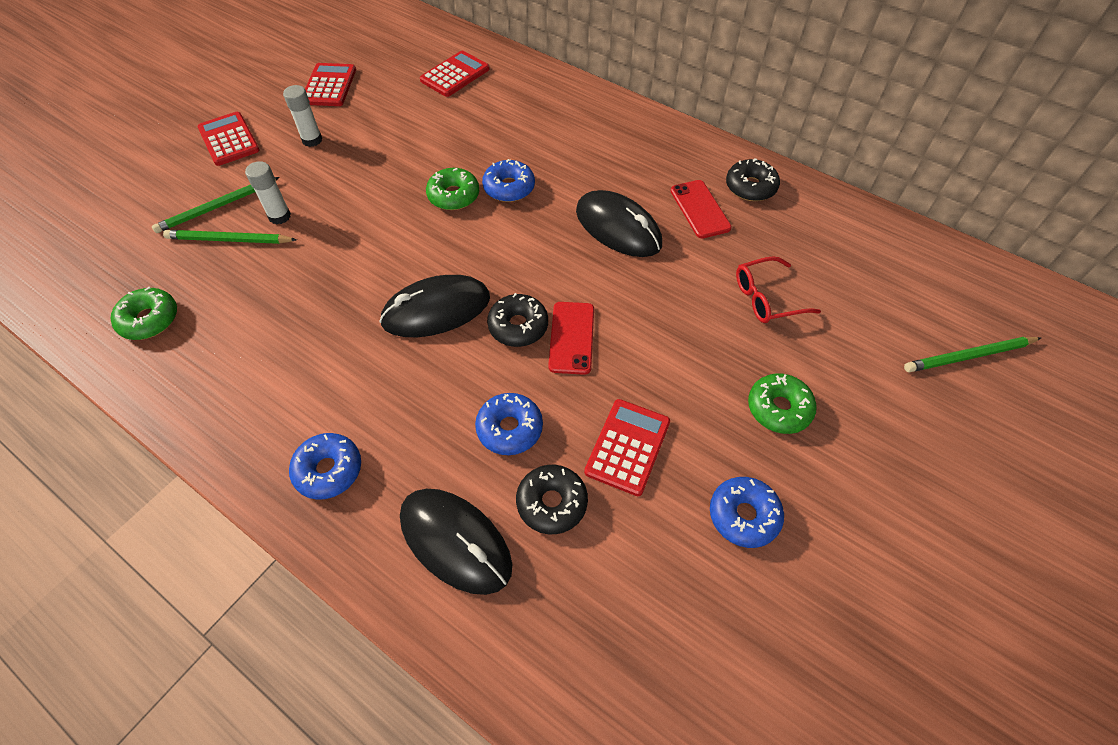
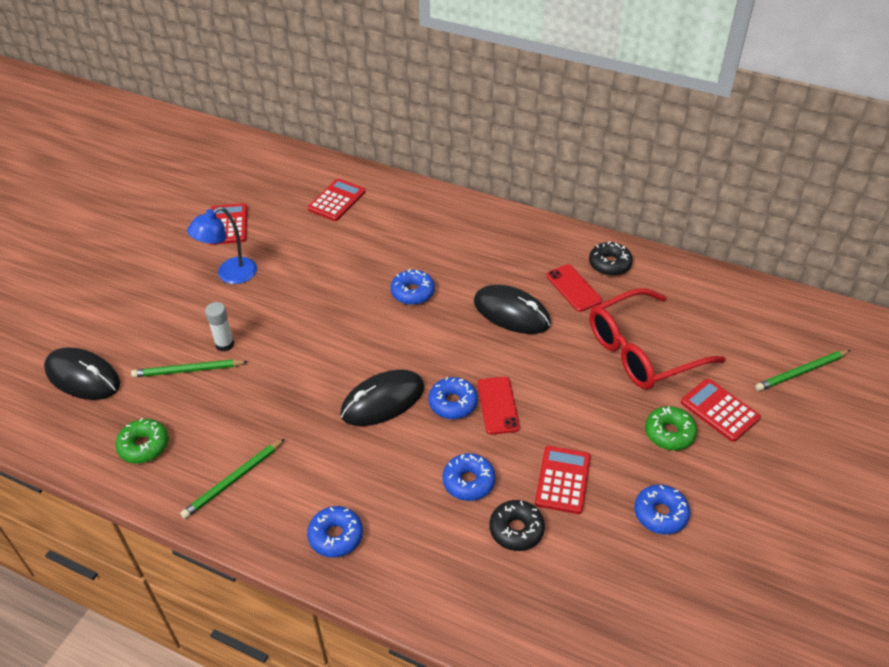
camera: 10 degrees left, 10 degrees down
(217, 207) = (167, 344): green pencil -> green pencil (233, 480)
(229, 139) = (155, 285): red calculator -> red calculator (719, 410)
(312, 140) = (230, 275): white glue stick -> blue lamp
(453, 196) = (368, 306): green donut -> none
(455, 541) = (451, 570): black mouse -> black mouse (83, 377)
(518, 326) = (453, 403): black donut -> blue donut
(766, 298) = (642, 351): red glasses -> red glasses, size x1.91

